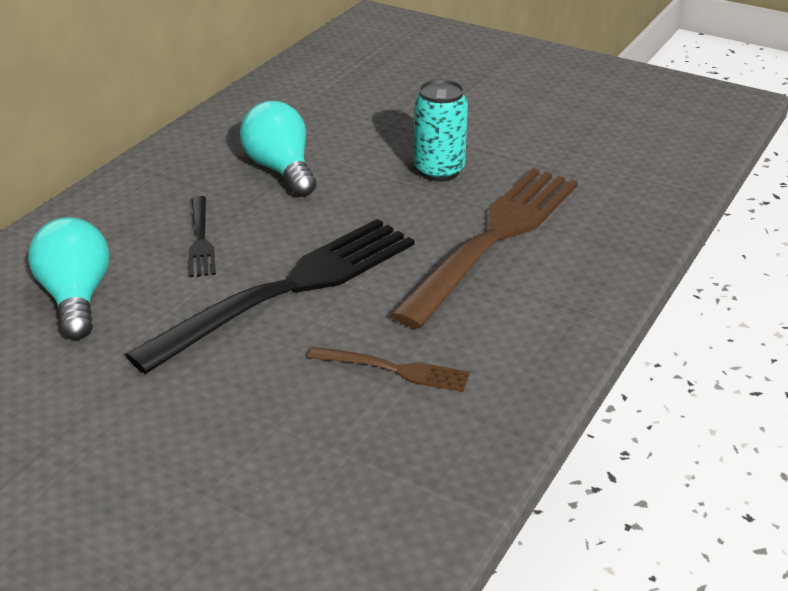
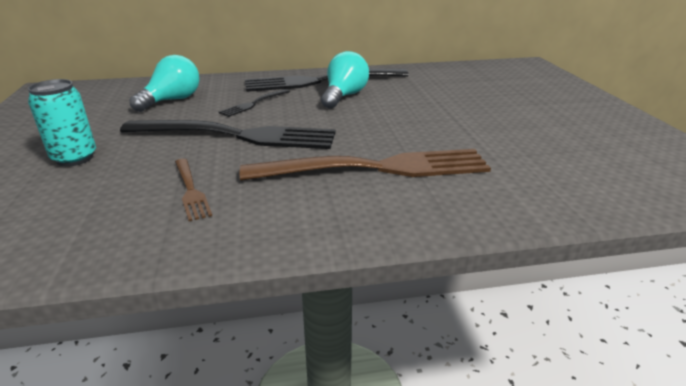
camera: 50 degrees right, 5 degrees down
(201, 161) = (320, 81): none -> black fork
(439, 171) = (418, 128): turquoise can -> turquoise can (75, 158)

